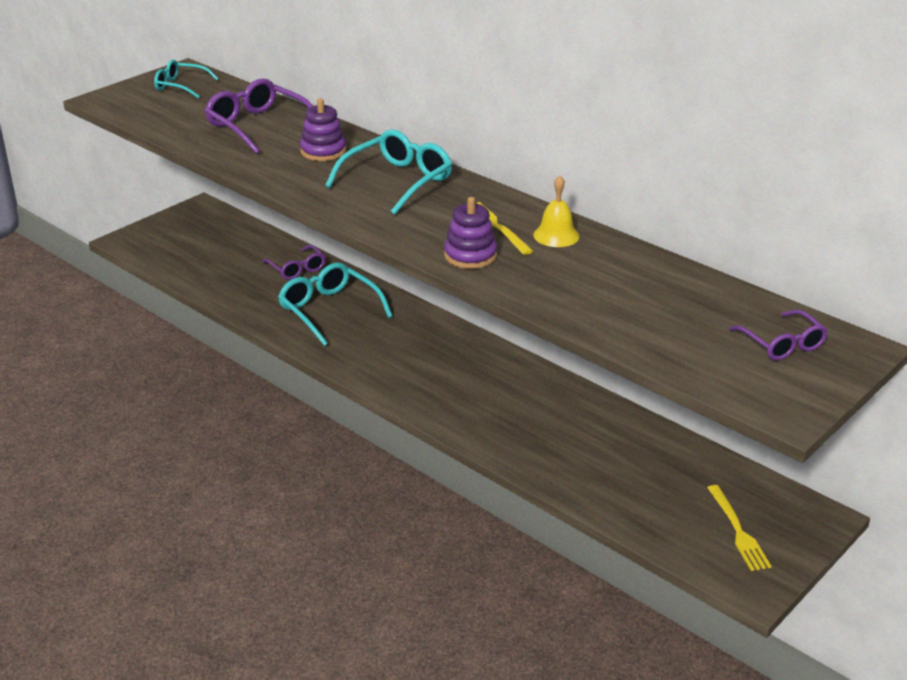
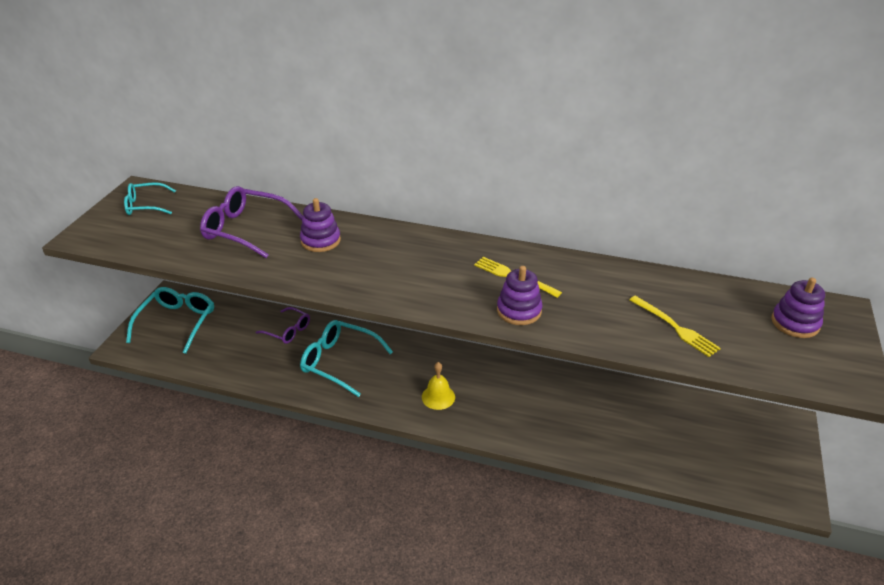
camera: 25 degrees left, 5 degrees up
(397, 181) = (404, 254): turquoise glasses -> turquoise glasses (177, 323)
(556, 235) = (563, 272): yellow bell -> yellow bell (438, 397)
(738, 531) = (753, 456): yellow fork -> yellow fork (676, 328)
(782, 344) = (795, 323): purple glasses -> purple stacking toy

